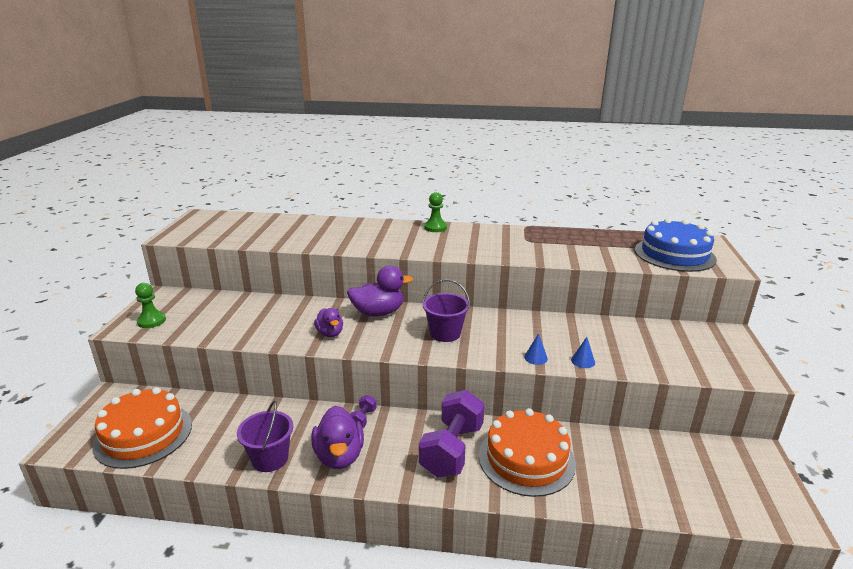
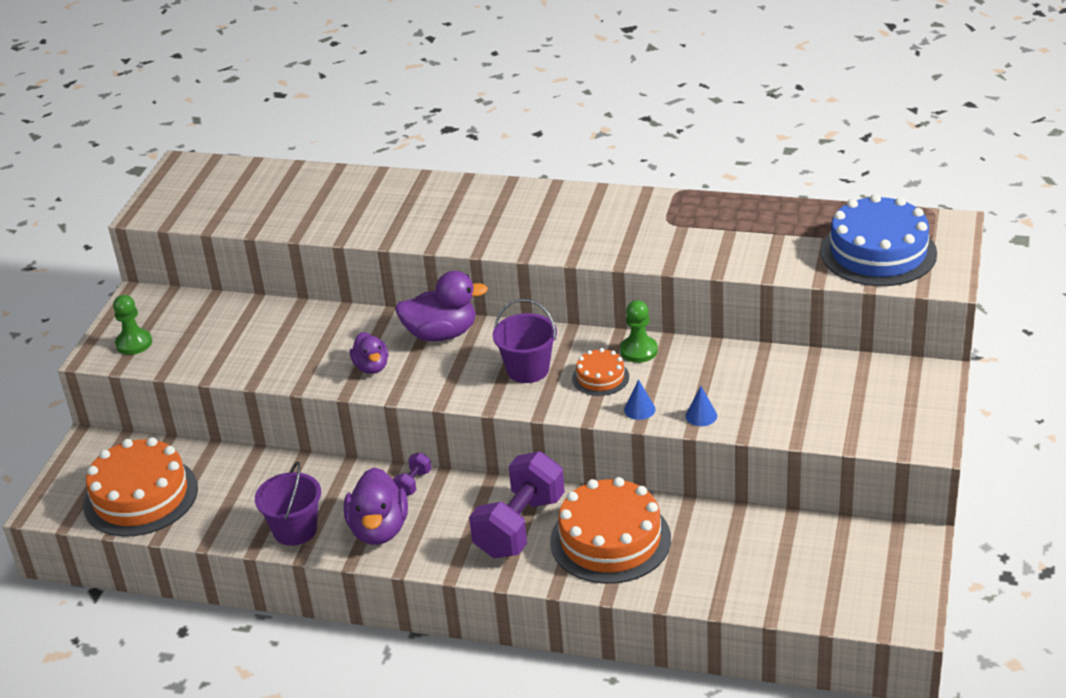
camera: 10 degrees right, 10 degrees up
(435, 227) = (536, 194): green pawn -> green pawn (639, 351)
(499, 337) = (600, 377): none -> orange cake

